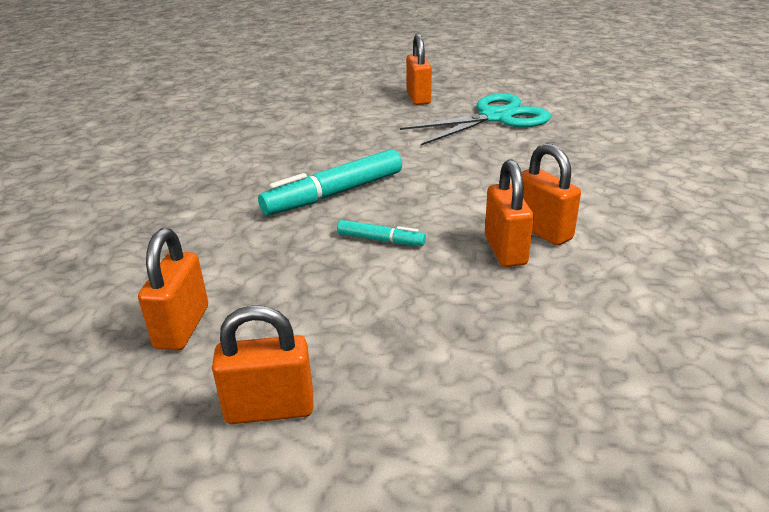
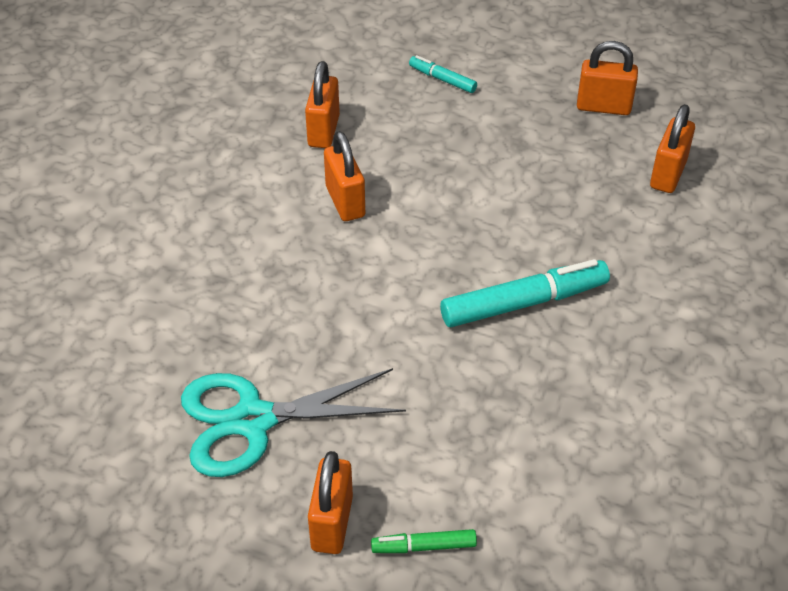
camera: 165 degrees left, 15 degrees up
(363, 99) = (424, 546): none -> green marker
(380, 240) = (494, 225): turquoise marker -> turquoise marker (442, 79)
(505, 250) = (391, 188): orange padlock -> orange padlock (323, 131)

